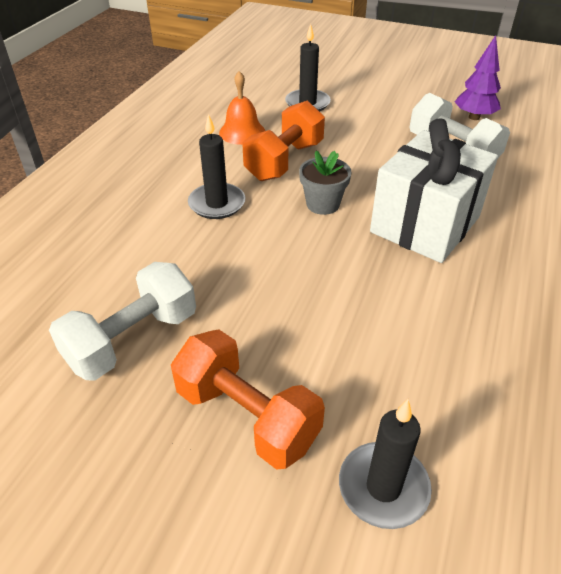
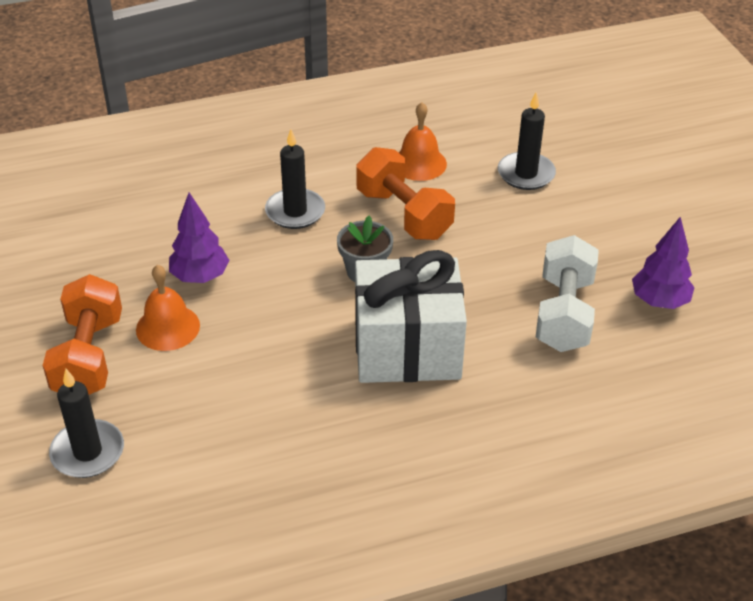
camera: 50 degrees right, 0 degrees up
(132, 340) = (104, 263): white dumbbell -> none
(227, 288) = (200, 277): none -> purple tree
(267, 339) = (168, 327): none -> orange bell
(284, 161) = (403, 214): orange dumbbell -> orange dumbbell turned 60 degrees clockwise

